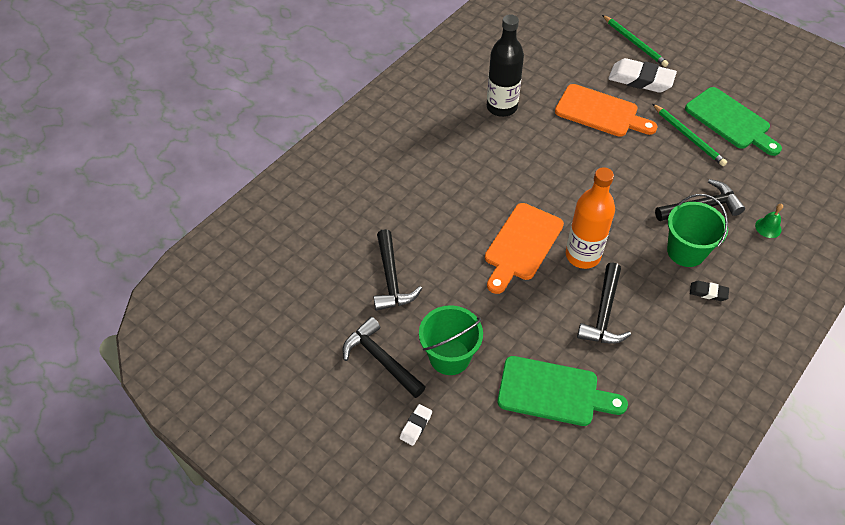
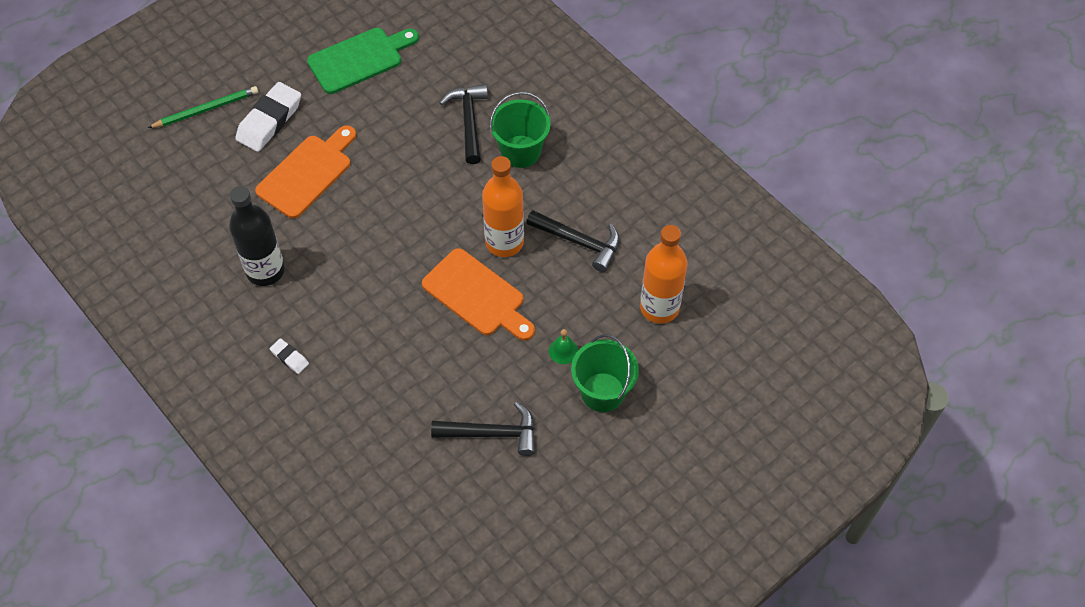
camera: 80 degrees left, 5 degrees up
(381, 359) = (594, 459): black hammer -> none
(416, 426) = (676, 437): white eraser -> white eraser (289, 358)
(553, 392) = (659, 307): green cutting board -> orange bottle
(688, 136) = (370, 102): green pencil -> none
(708, 292) = (573, 148): black eraser -> none
(768, 227) = (508, 75): green bell -> green bell (563, 351)

